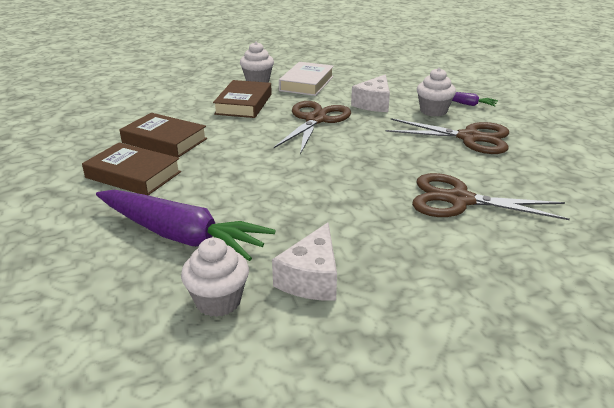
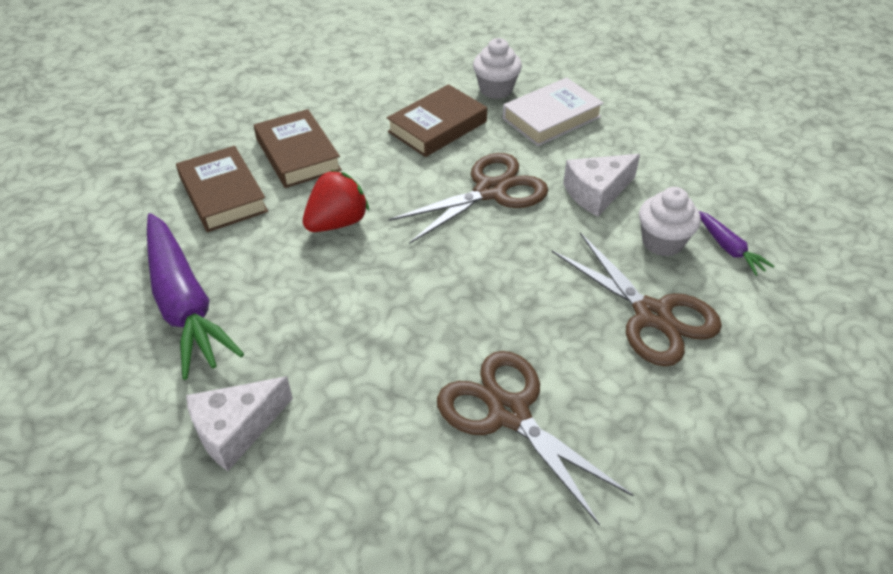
camera: 35 degrees right, 15 degrees up
(218, 301) = (135, 406): white cupcake -> none
(238, 161) = (337, 222): none -> red strawberry

